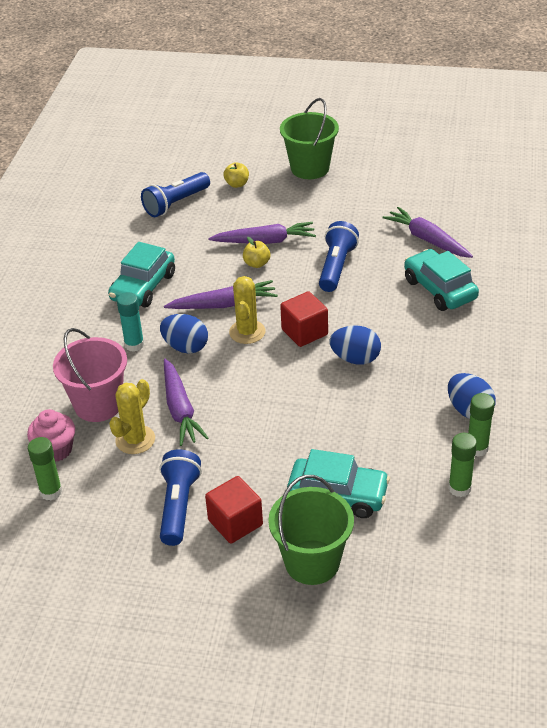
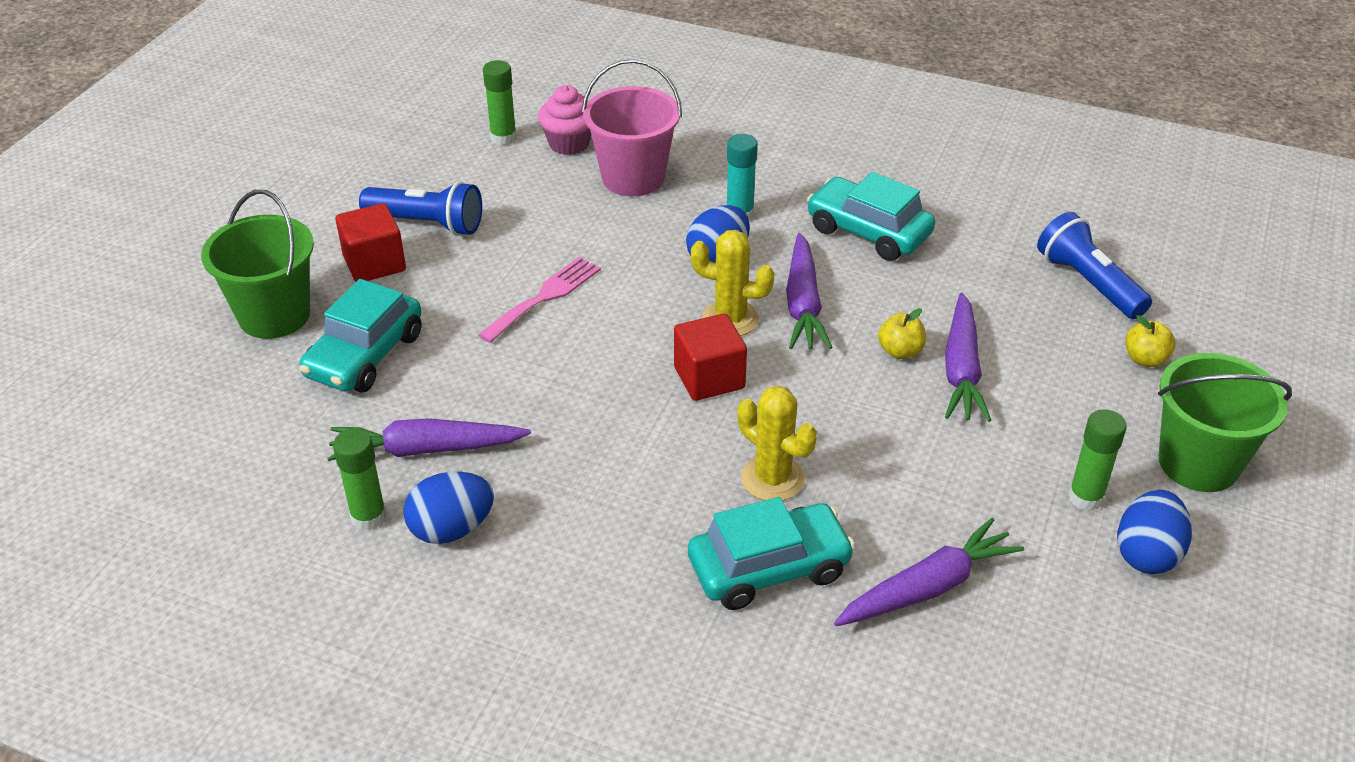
camera: 100 degrees right, 0 degrees up
(135, 440) = (556, 201): yellow cactus -> yellow cactus (772, 478)
(180, 409) = (593, 241): purple carrot -> purple carrot (426, 449)
(249, 420) = (544, 297): none -> pink fork
(336, 267) = (869, 443): blue flashlight -> none
(355, 359) = (625, 422): blue egg -> blue egg (1147, 554)
(459, 488) = (305, 477): green glue stick -> green glue stick (1085, 497)

